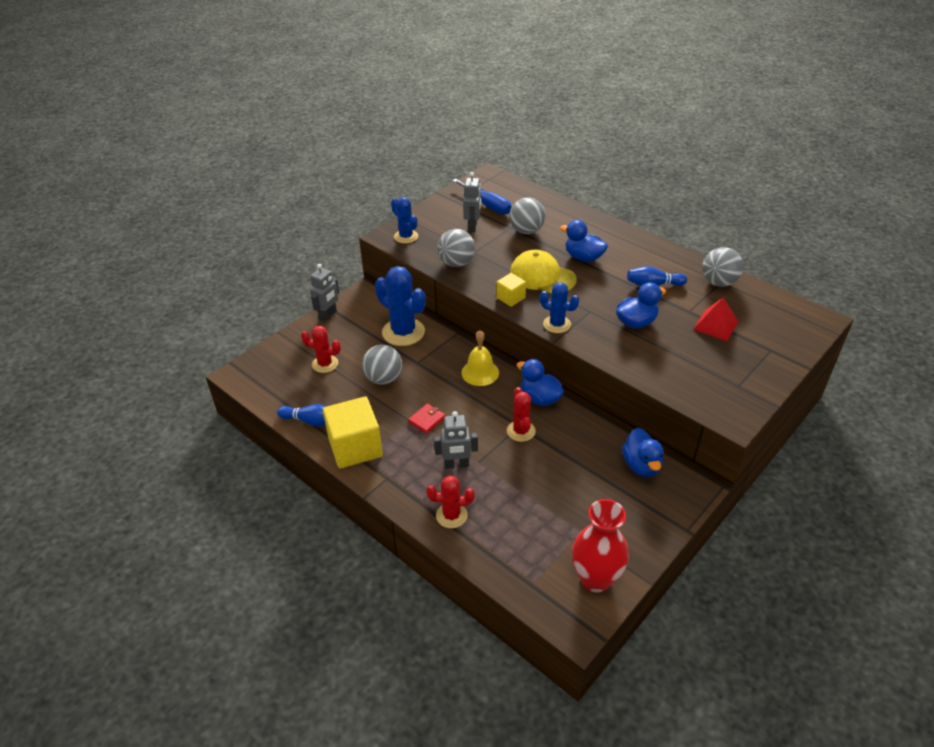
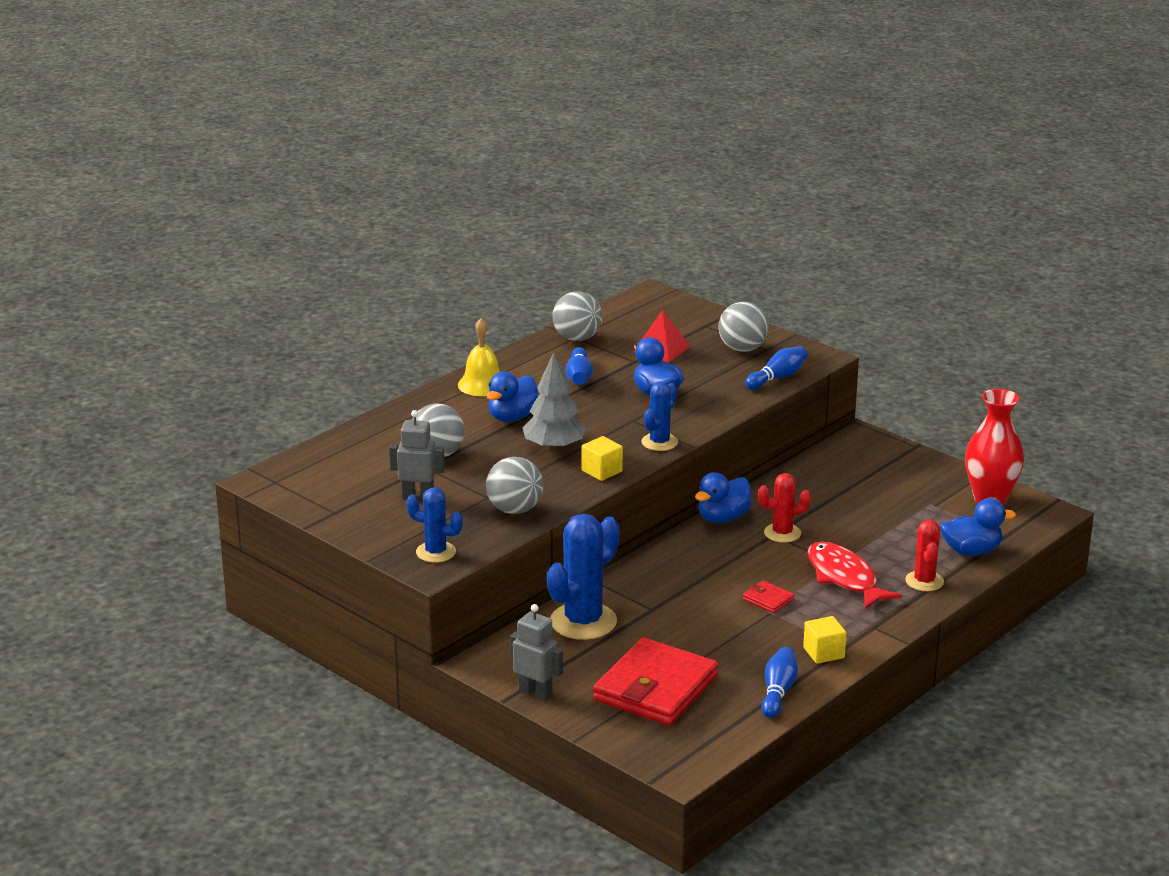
camera: 90 degrees left, 15 degrees down
(325, 364) = (655, 688): red cactus -> red wallet
(355, 447) = (823, 653): yellow cube -> yellow cube, size x0.51
(383, 379) = (687, 635): grey ball -> grey ball (742, 349)
(406, 236) = (436, 552): blue cactus -> blue cactus turned 60 degrees clockwise
(456, 465) = (844, 578): grey robot -> red fish
(480, 372) = (673, 559): yellow bell -> yellow bell (482, 384)
(487, 205) = (357, 483): blue screwdriver -> none
(542, 276) = (554, 447): yellow cap -> grey tree
(641, 465) = (829, 462): blue duck -> blue duck (971, 551)
(683, 391) = (777, 378): none -> blue bowling pin

